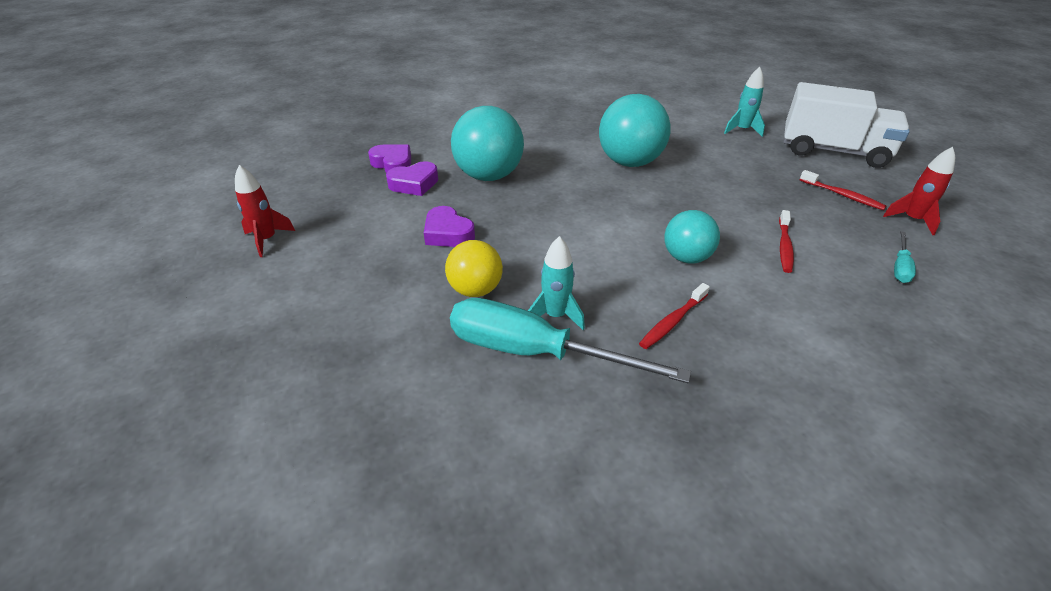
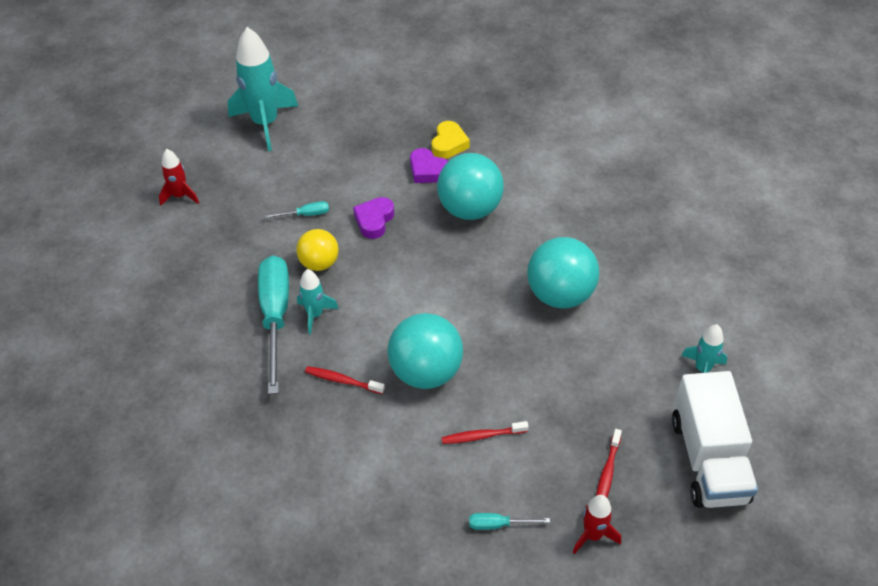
camera: 65 degrees right, 10 degrees up
(197, 271) = (265, 123): none -> turquoise rocket
(267, 240) = (312, 134): red rocket -> red rocket (180, 196)
(387, 280) = (305, 214): none -> turquoise screwdriver
(393, 164) = (449, 144): purple heart -> yellow heart
(686, 257) = (426, 372): turquoise ball -> turquoise ball, size x1.64

